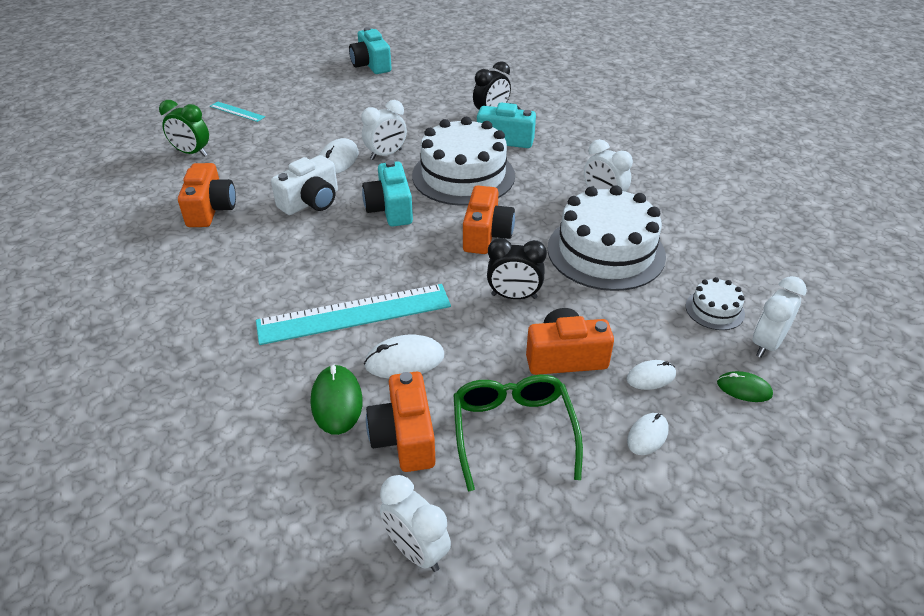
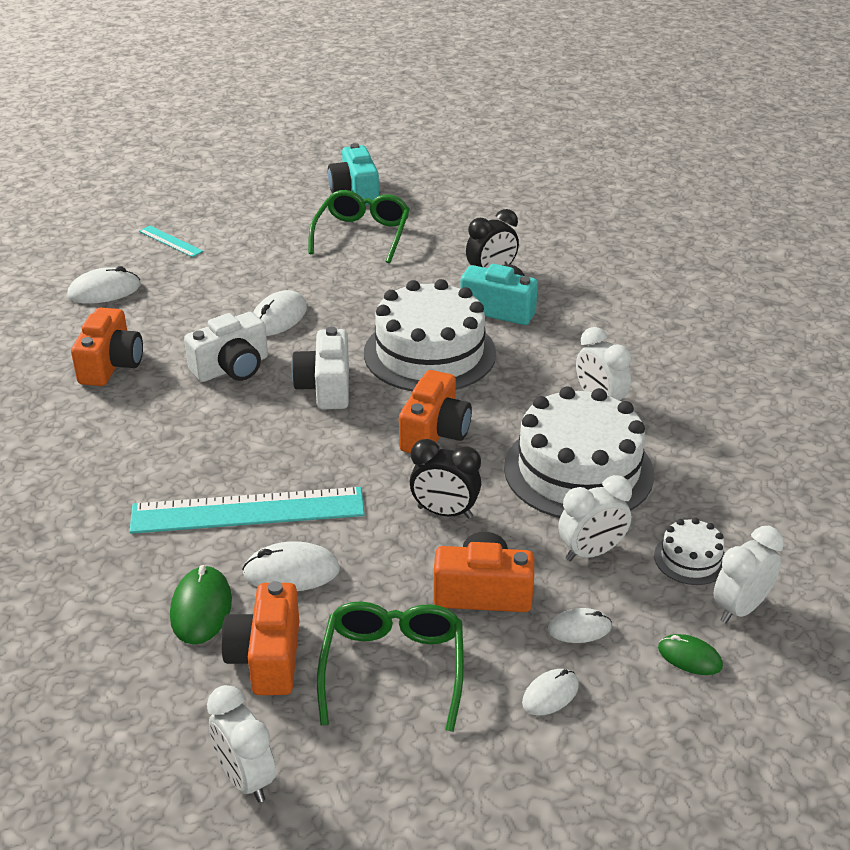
camera: 10 degrees right, 5 degrees down
(192, 153) = (104, 291): green clock -> white mouse
(385, 94) = (362, 234): none -> green glasses
(386, 154) = (340, 316): white clock -> white clock (591, 552)
(390, 209) = (326, 387): turquoise camera -> white camera

